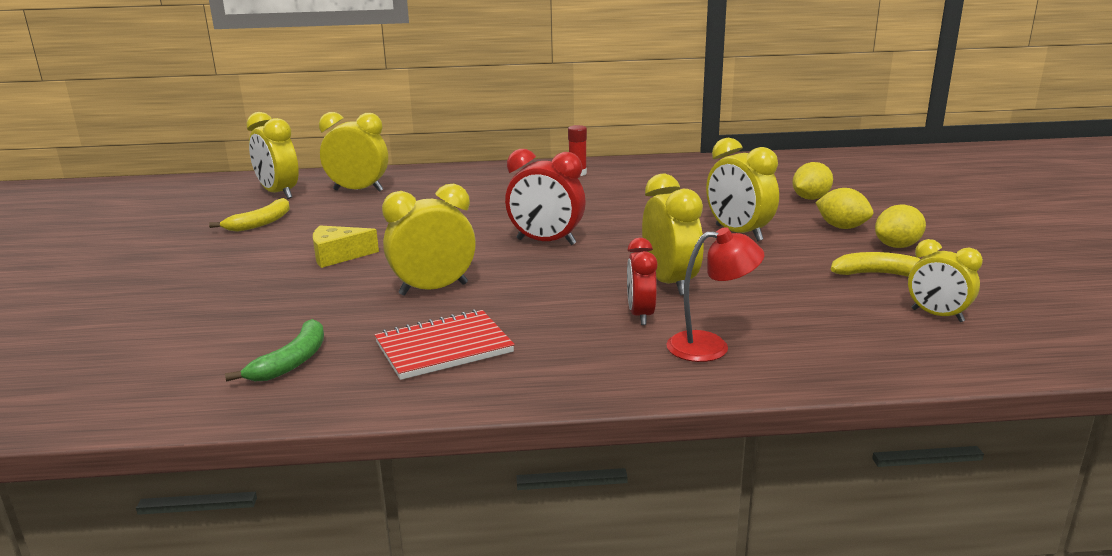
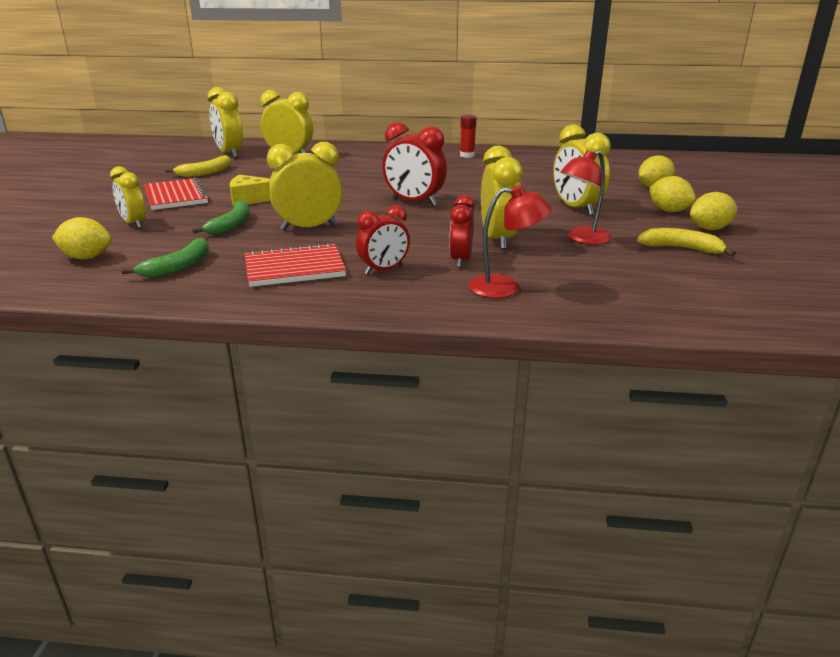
camera: 10 degrees right, 5 degrees up
(160, 361) = (87, 257): none -> yellow lemon
(237, 260) = (176, 196): none -> red notebook
(332, 294) = (232, 225): none -> green banana
(555, 338) = (383, 270): none -> red clock
(765, 272) = (582, 239): none -> red lamp
(937, 315) = (715, 283): yellow clock -> yellow clock (134, 224)

